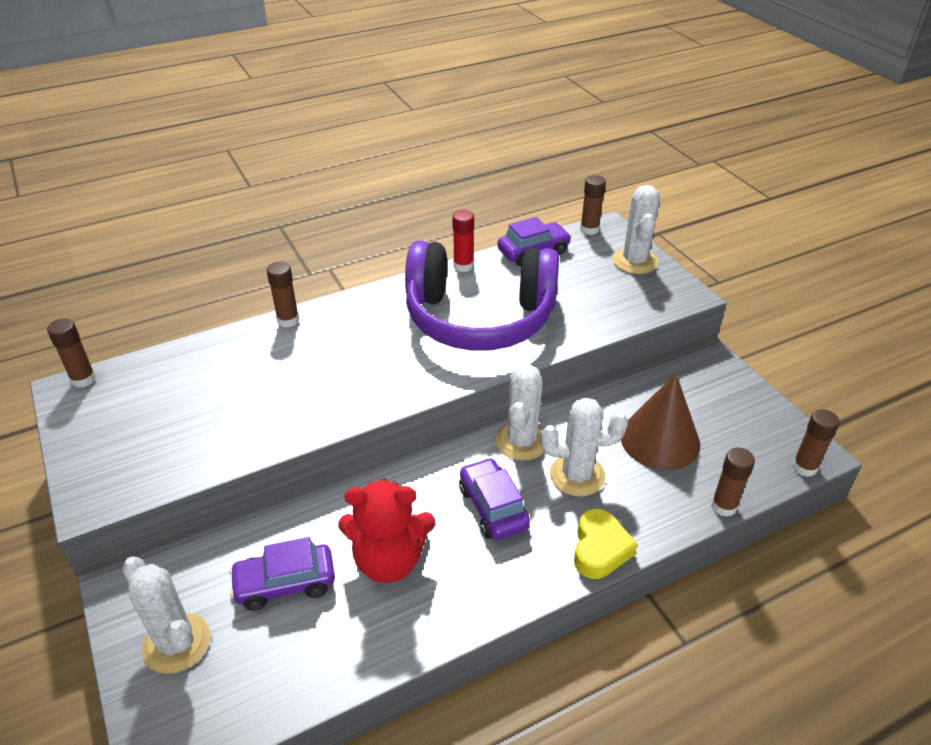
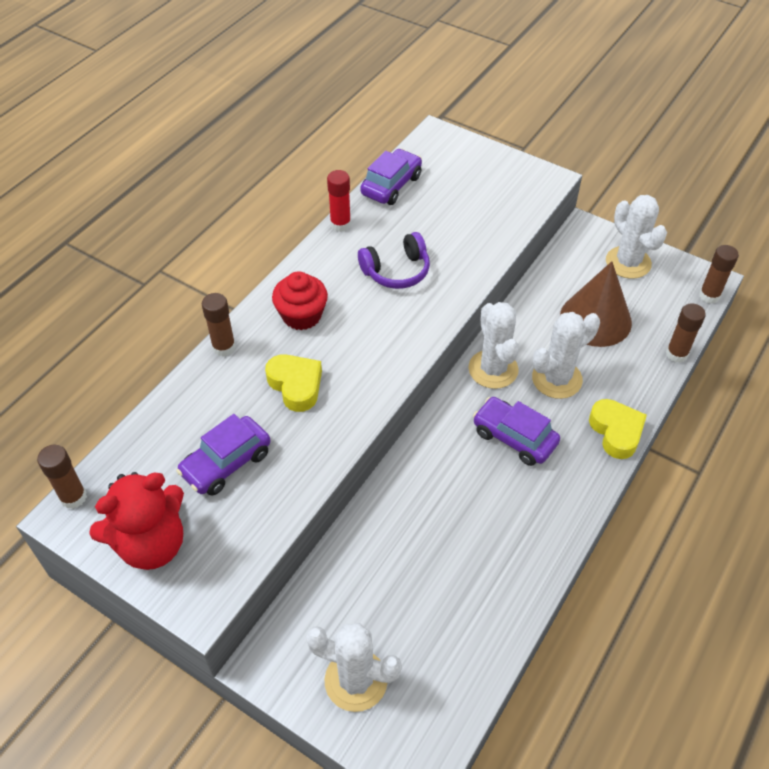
camera: 30 degrees left, 10 degrees up
(285, 583) = (402, 585): purple car -> purple car (226, 463)
(316, 370) = (296, 385): none -> yellow heart
(369, 321) = (302, 315): none -> red cupcake
(389, 560) = (468, 521): red teddy bear -> red teddy bear (151, 544)
(479, 317) = (396, 271): purple headphones -> purple headphones, size x0.44
(589, 229) = (422, 143): brown glue stick -> none
(635, 261) = (484, 162): white cactus -> white cactus (628, 262)

